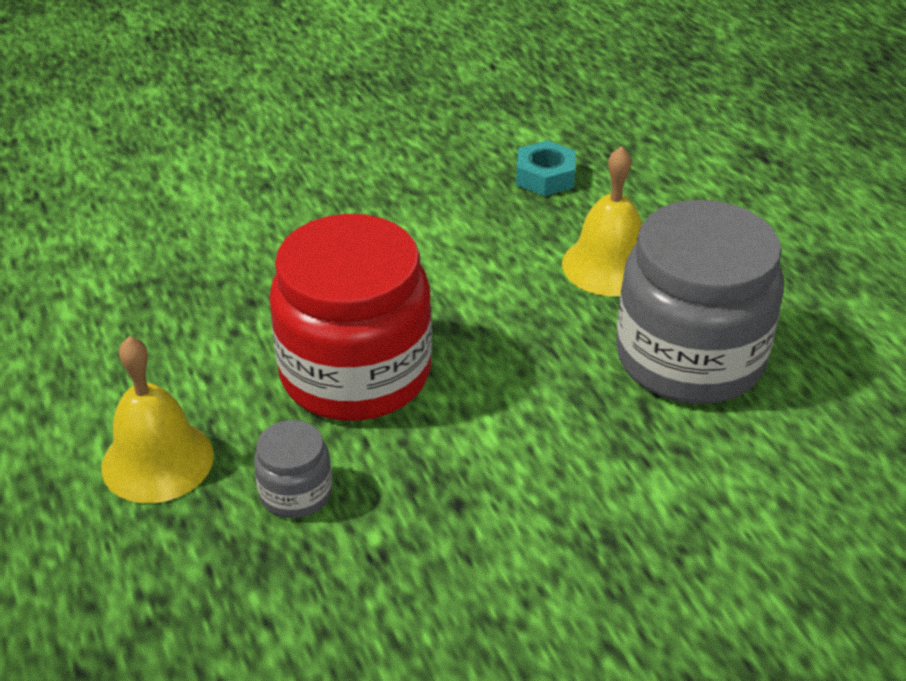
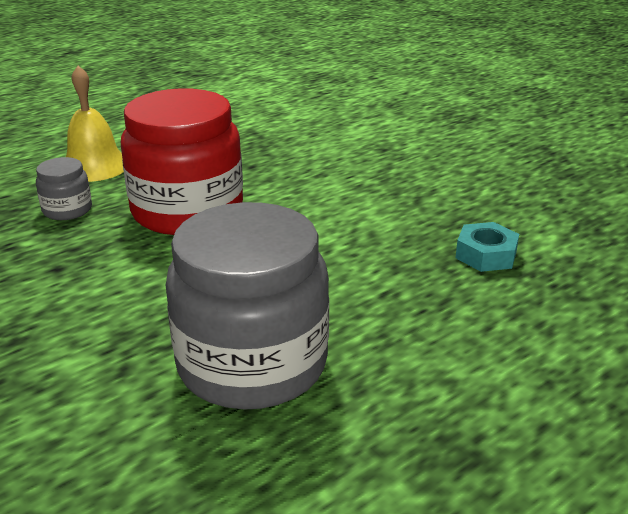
camera: 75 degrees right, 10 degrees down
(608, 266) = (370, 303): yellow bell -> none

